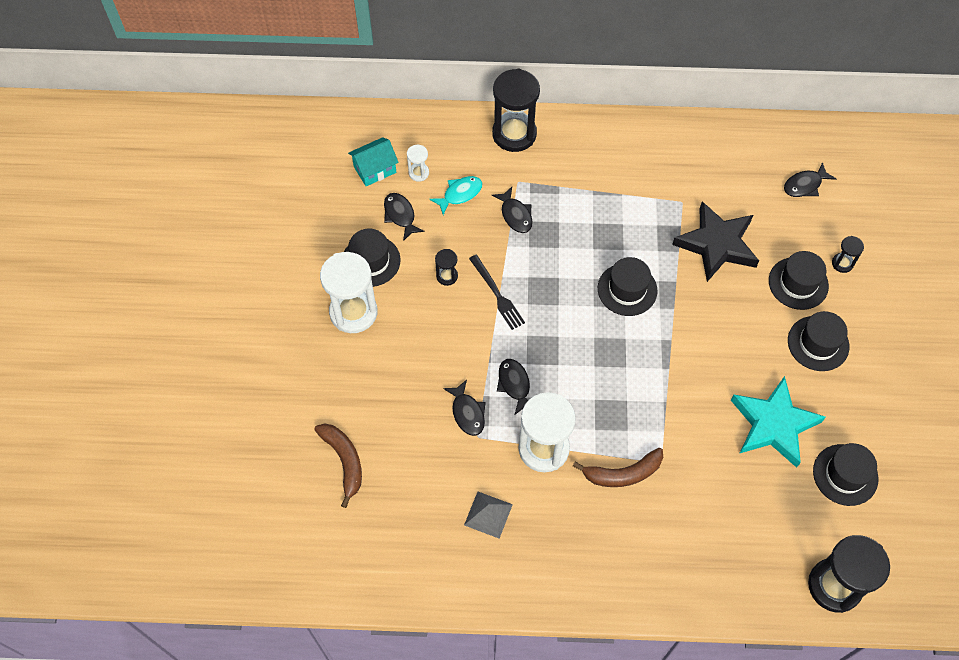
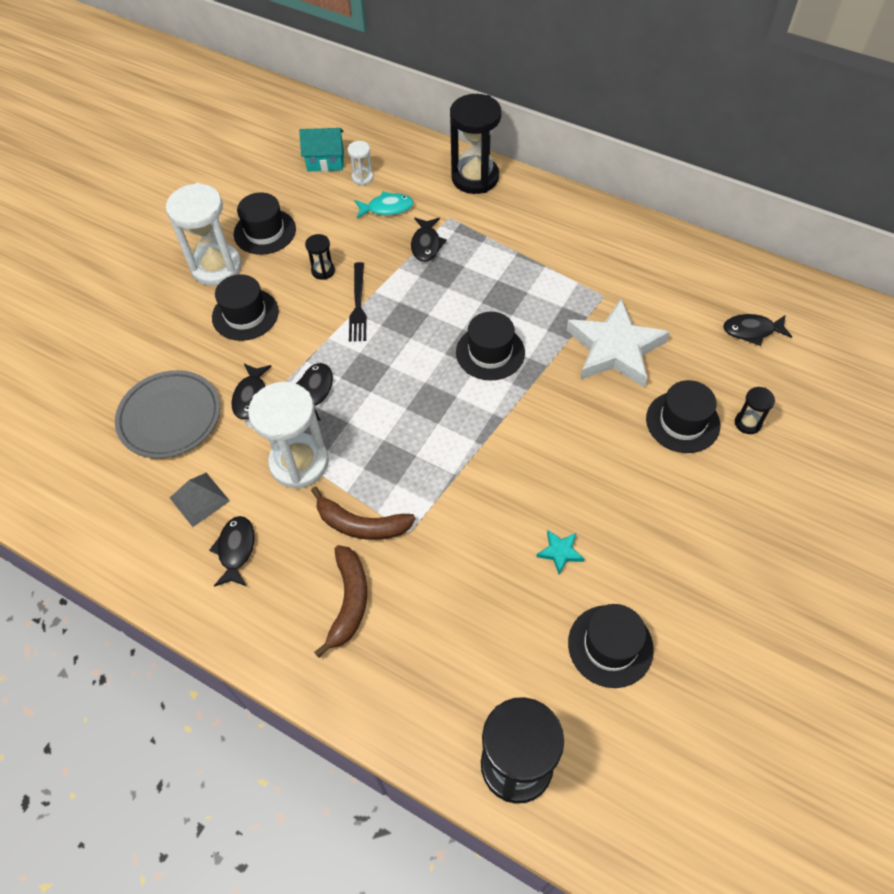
camera: 30 degrees right, 5 degrees down
(344, 461) = (108, 388): brown banana -> brown banana (349, 601)
(400, 215) = (319, 205): black fish -> black fish (236, 550)
(414, 461) = (170, 417): none -> grey plate
(717, 244) = (615, 349): black star -> white star
(773, 424) = (560, 552): turquoise star -> turquoise star, size x0.40
(818, 343) = (667, 491): black hat -> black hat (245, 314)

